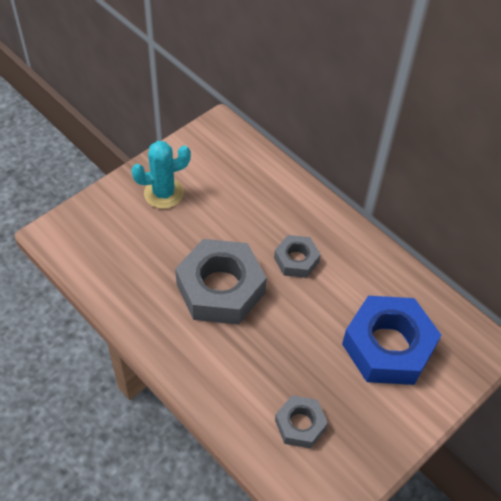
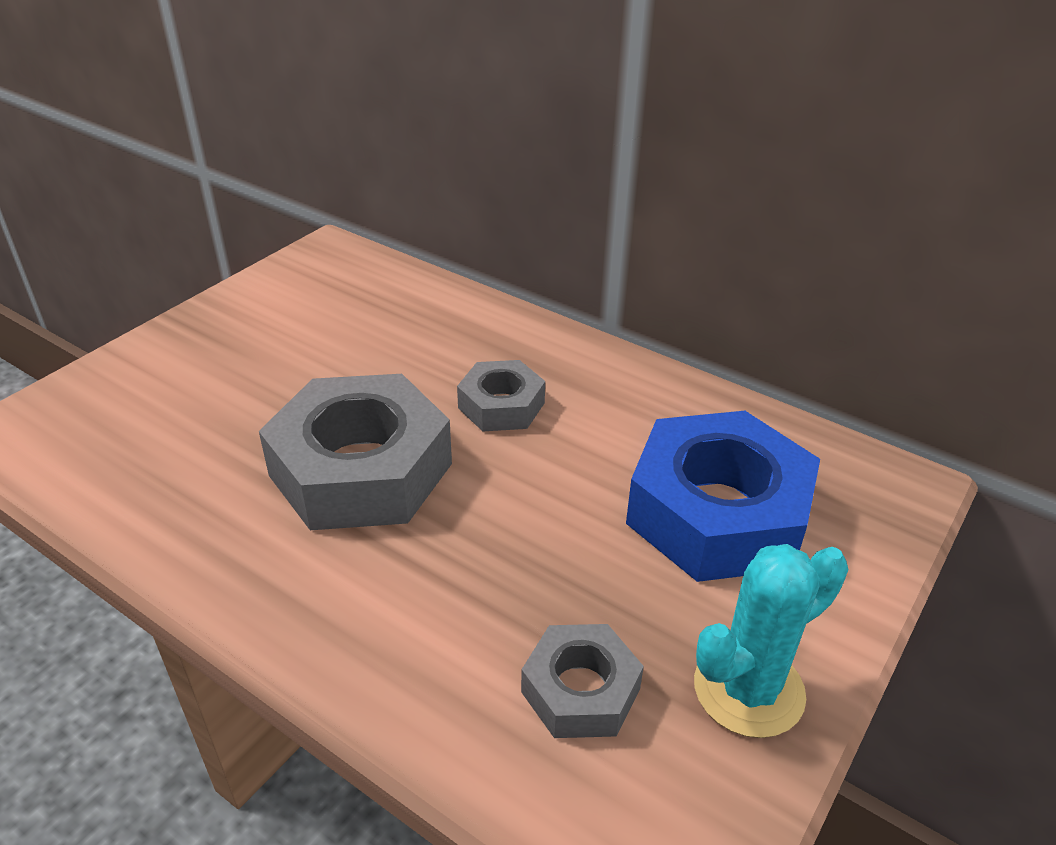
camera: 10 degrees left, 15 degrees down
(163, 193) = (234, 344): turquoise cactus -> turquoise cactus (748, 689)

